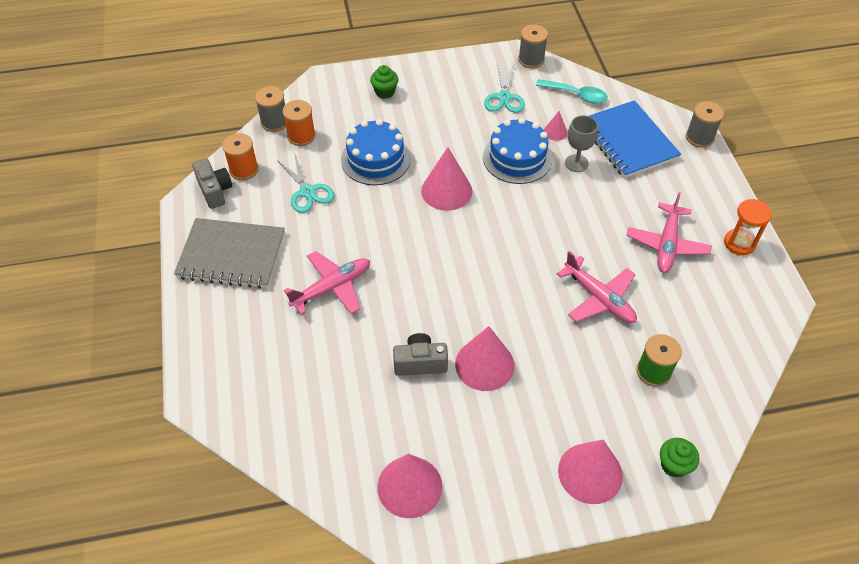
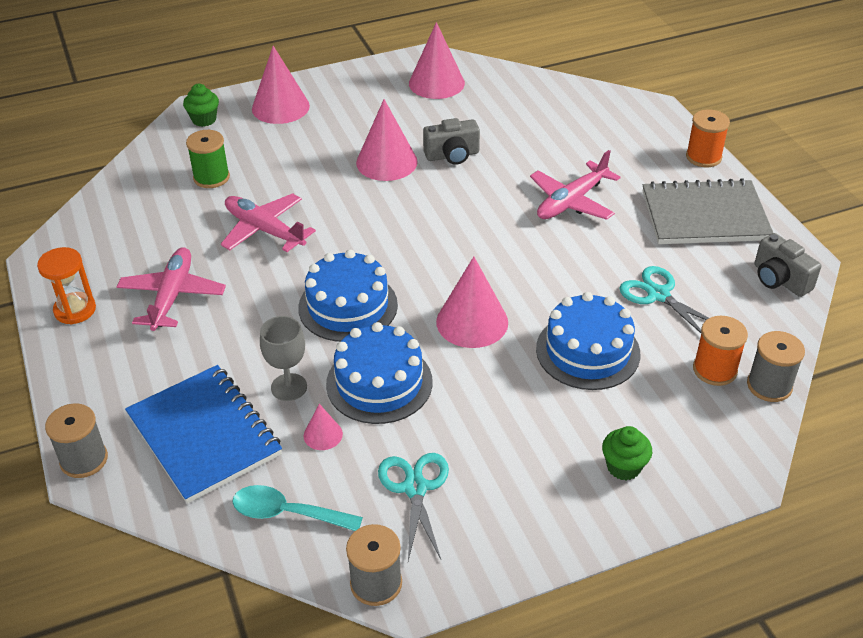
camera: 170 degrees right, 10 degrees down
(244, 169) = (762, 311): orange spool -> orange spool (703, 157)
(533, 216) = (348, 306): none -> blue cake

